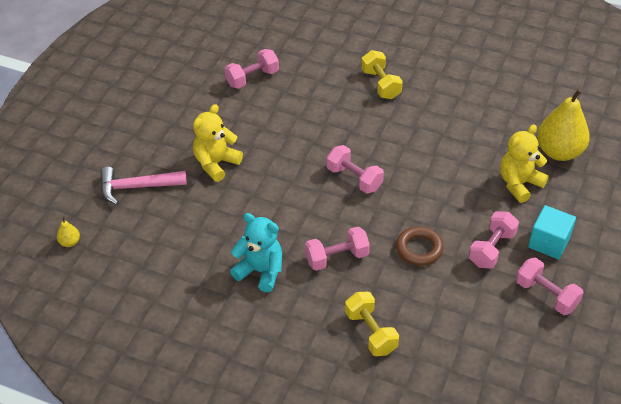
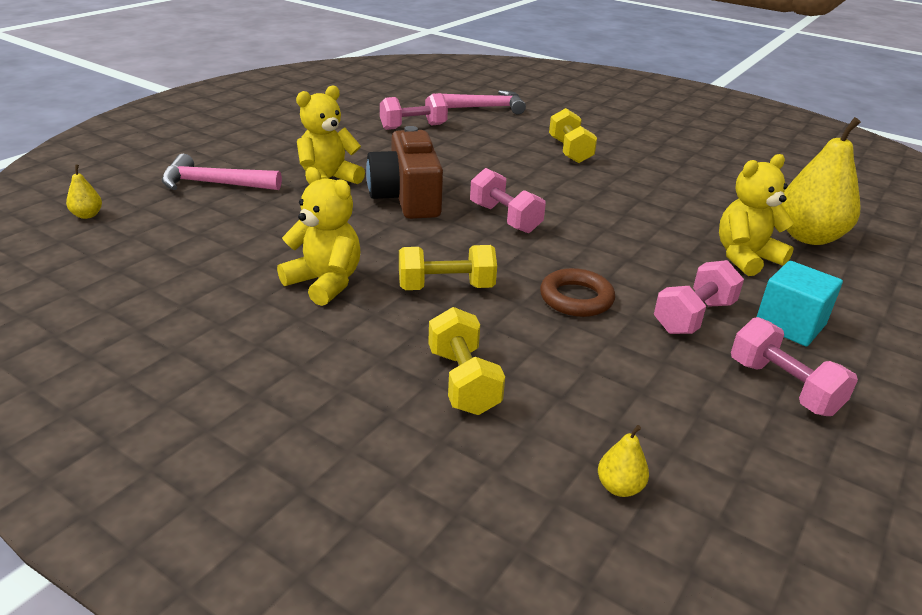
camera: 10 degrees right, 15 degrees down
(260, 271) = (325, 283): turquoise teddy bear -> yellow teddy bear
(280, 171) = (407, 197): none -> brown camera
(299, 36) = (485, 108): none -> pink hammer
(337, 258) = (446, 287): pink dumbbell -> yellow dumbbell
(468, 383) = (619, 487): none -> yellow pear

